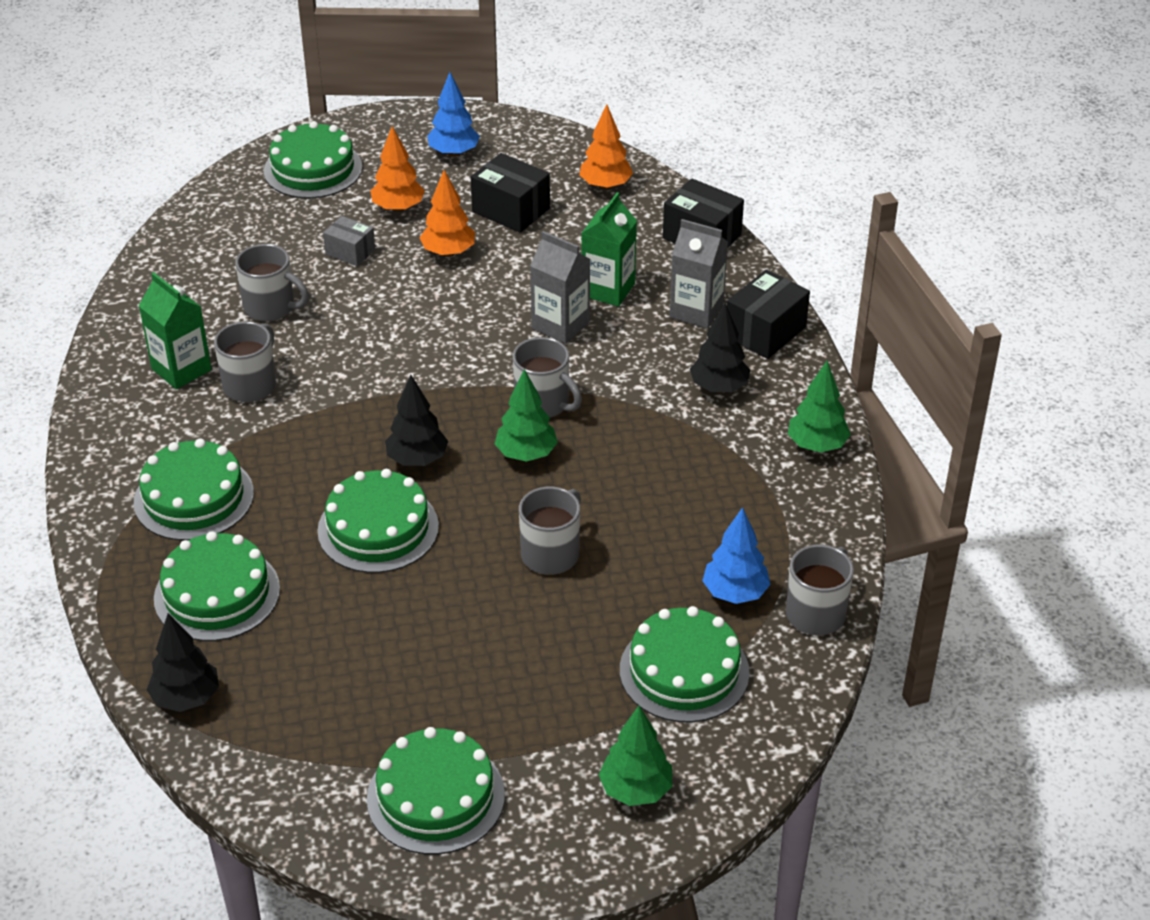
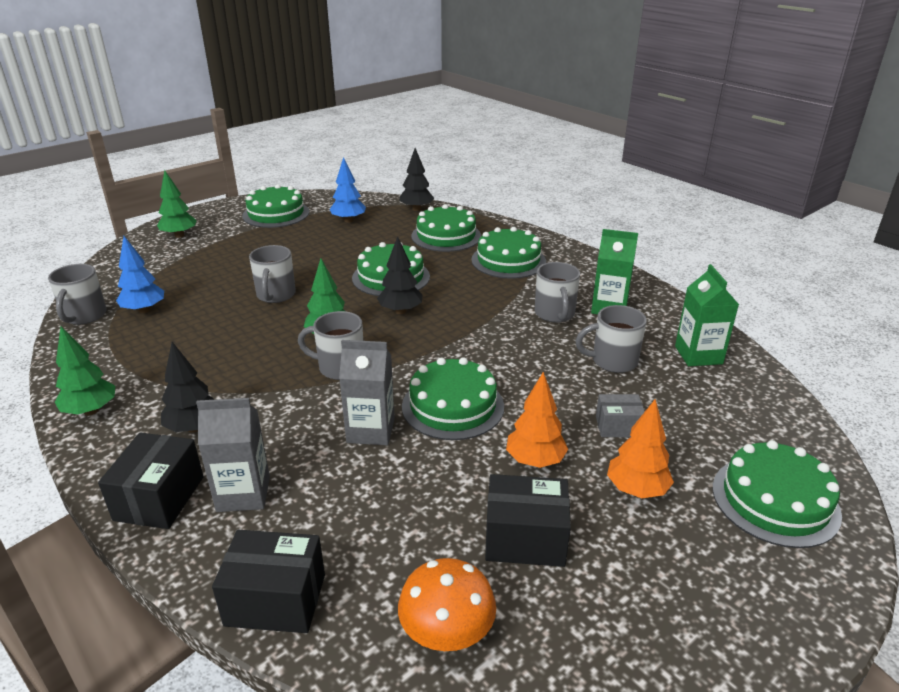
camera: 150 degrees right, 10 degrees down
(454, 153) = (674, 598): blue tree -> blue tree (348, 220)
(605, 186) = (447, 633): orange tree -> orange mushroom
(608, 289) = (349, 482): green carton -> green carton (698, 355)
(684, 671) = (167, 274): green cake -> green cake (453, 406)

